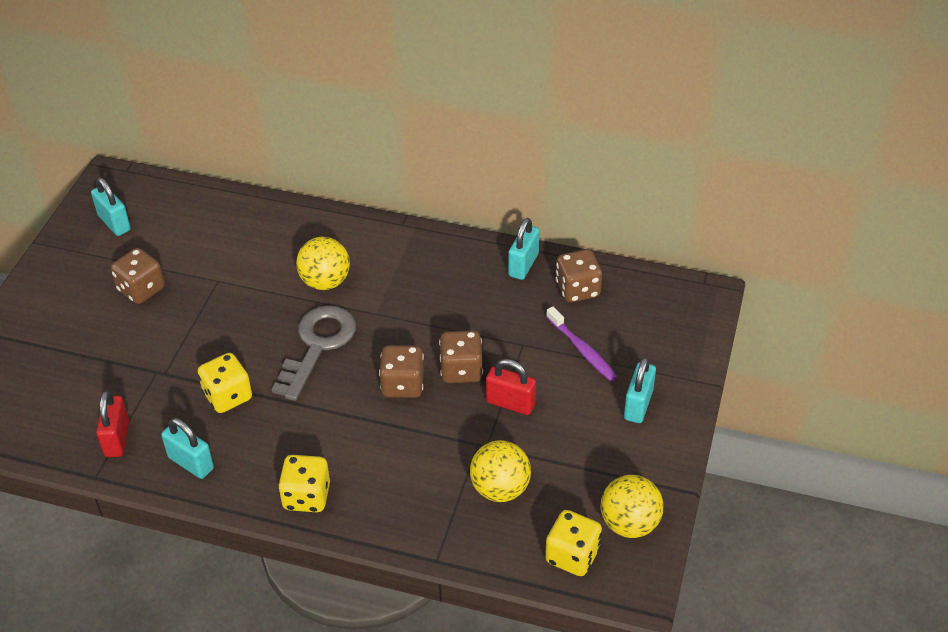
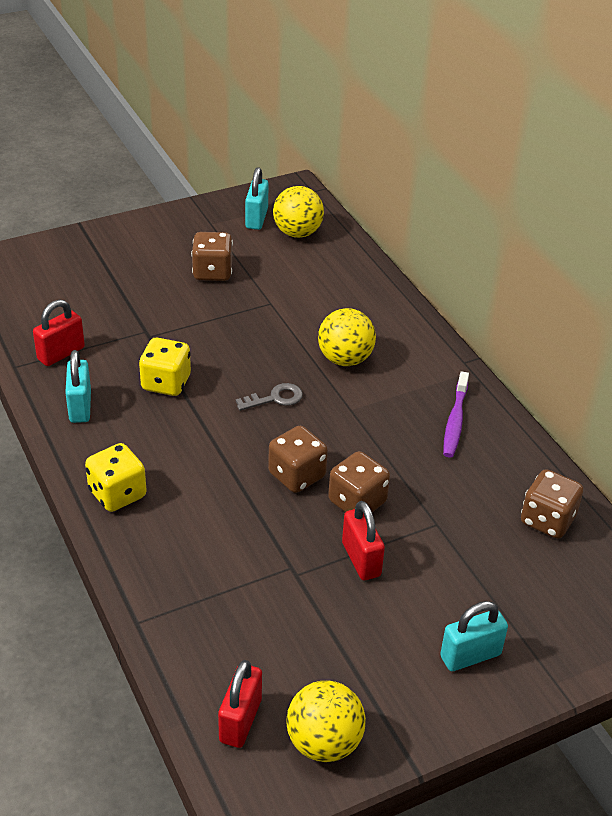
camera: 45 degrees right, 5 degrees down
(317, 346) = (275, 398): grey key -> grey key, size x0.51
(500, 488) = (259, 615): yellow ball -> yellow ball (297, 233)
(523, 265) = (525, 465): turquoise padlock -> none
(572, 556) = (240, 720): yellow dice -> red padlock
(582, 350) = (483, 570): purple toothbrush -> purple toothbrush (455, 421)

